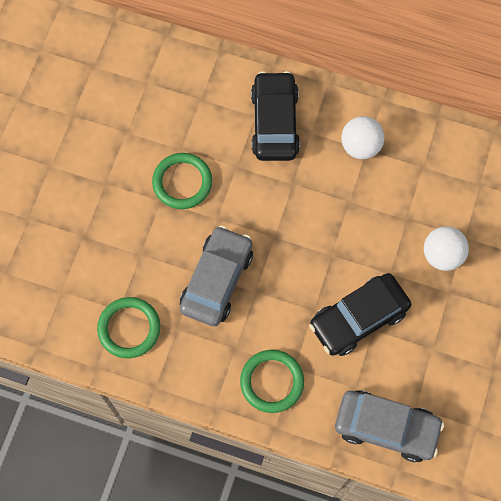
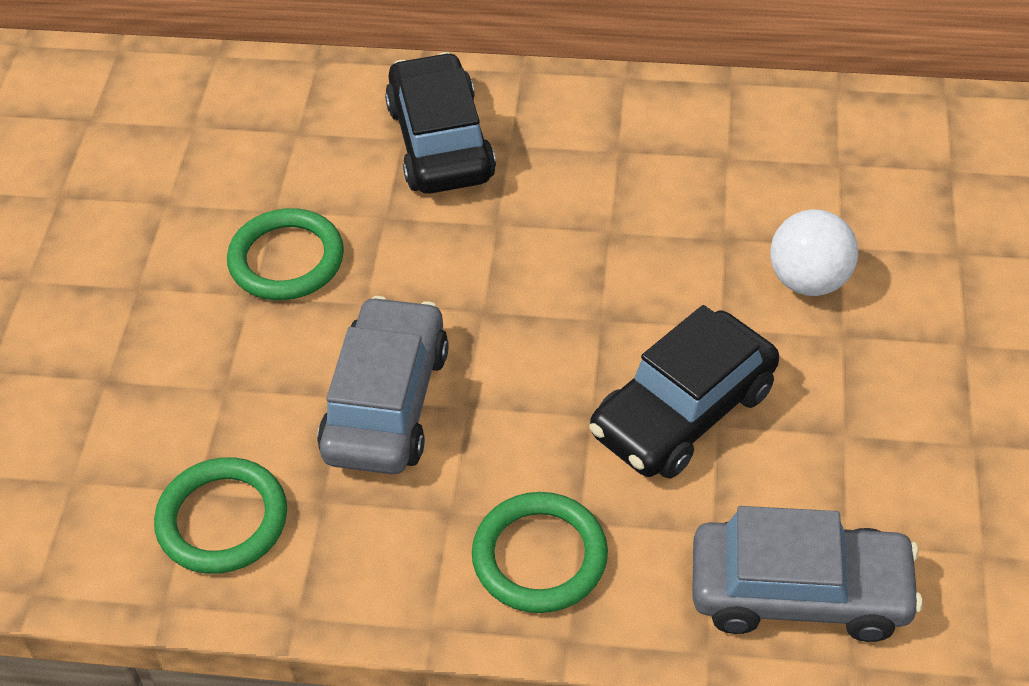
camera: 10 degrees left, 20 degrees down
(360, 146) = (605, 148): white ball -> none

